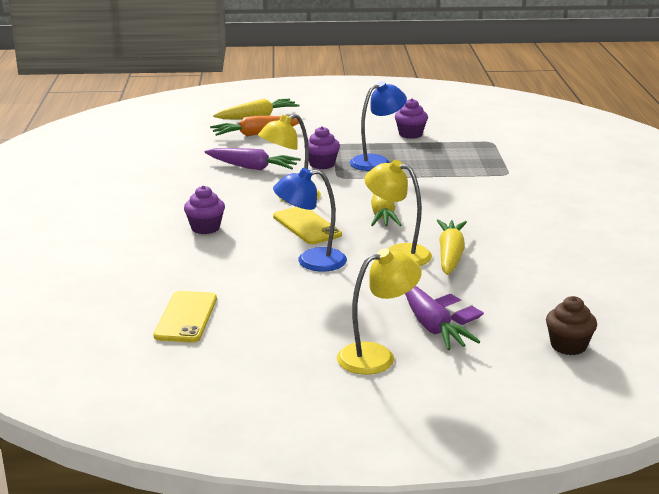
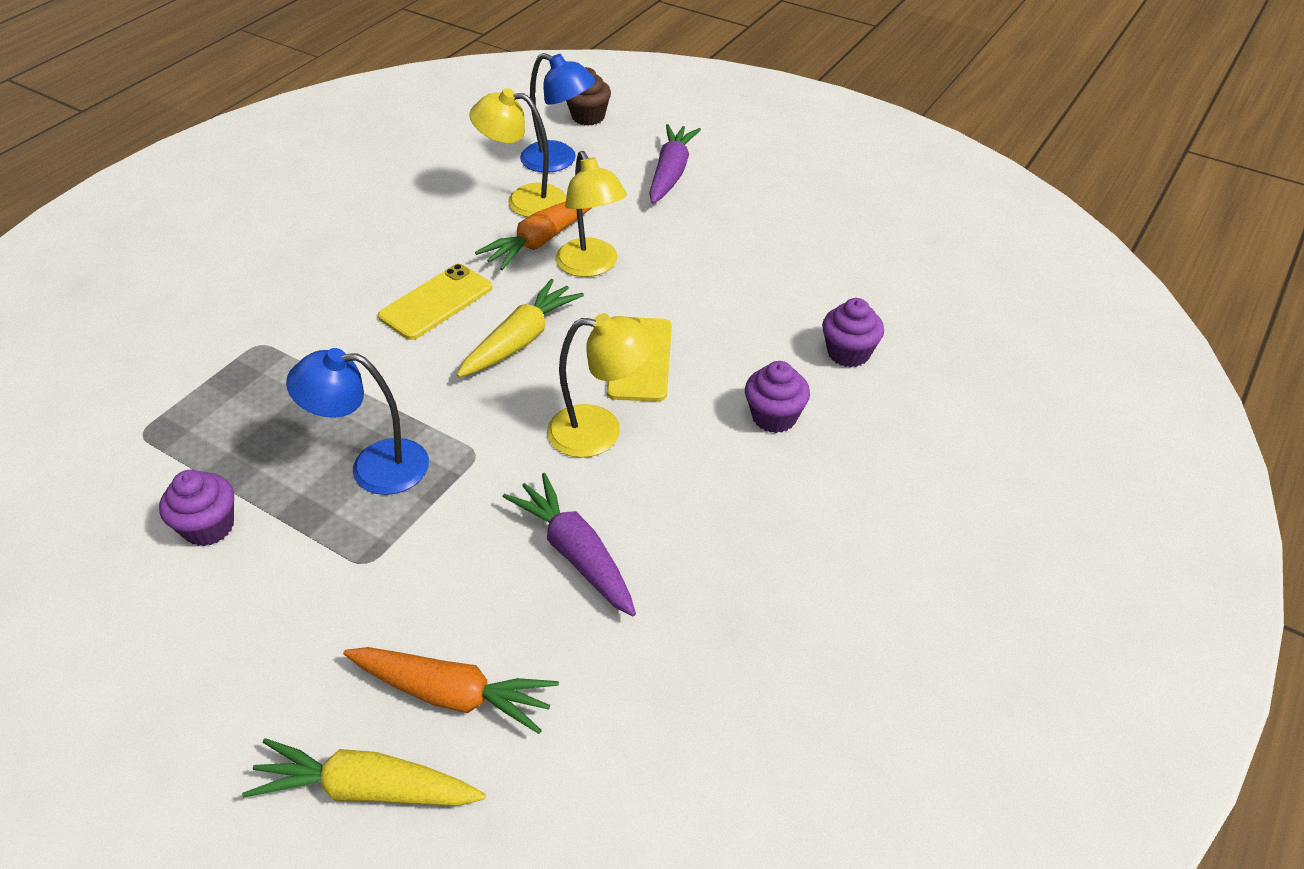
camera: 145 degrees left, 20 degrees up
(186, 317) = (895, 274): yellow phone -> yellow phone (436, 302)
(311, 261) = (696, 296): blue lamp -> blue lamp (559, 161)
(322, 164) = (460, 503): purple cupcake -> purple cupcake (848, 353)
(377, 356) = (751, 166): yellow lamp -> yellow lamp (524, 200)
(450, 255) = (541, 241): yellow carrot -> orange carrot
(455, 313) = (634, 176): purple eraser -> none

